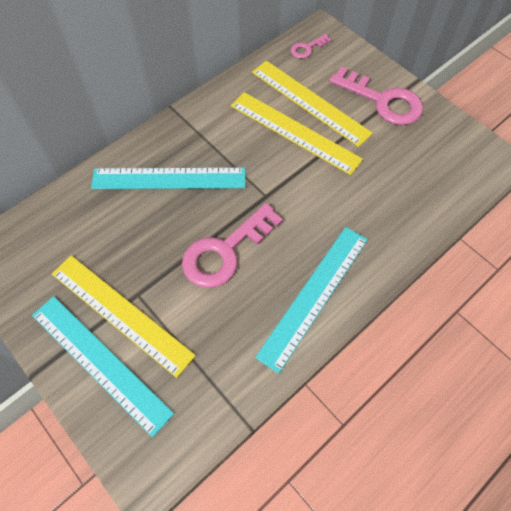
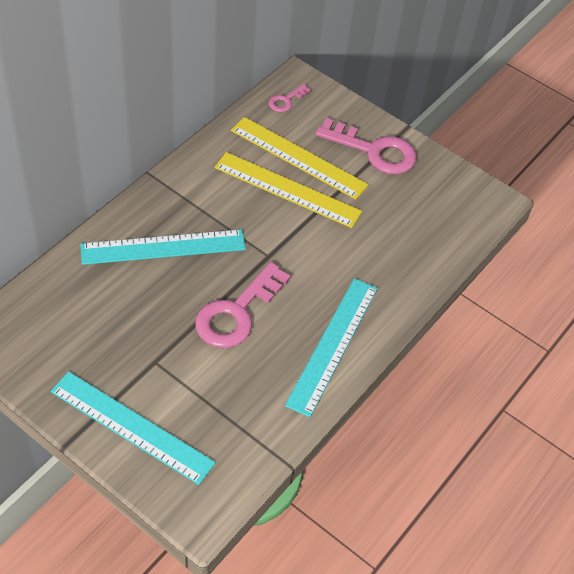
camera: 15 degrees left, 10 degrees down
(121, 313) = (142, 380): yellow ruler -> none

